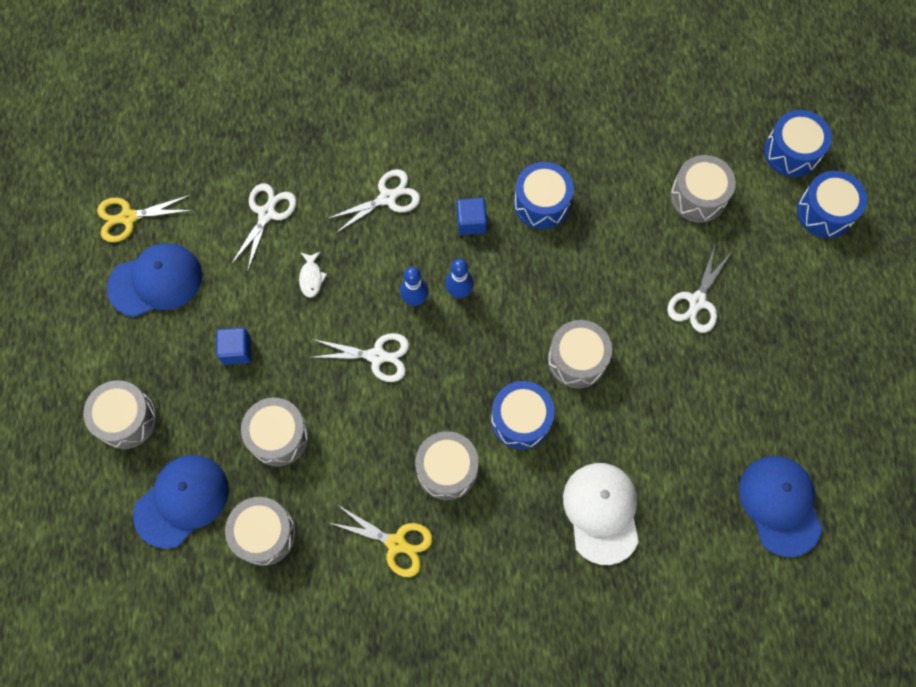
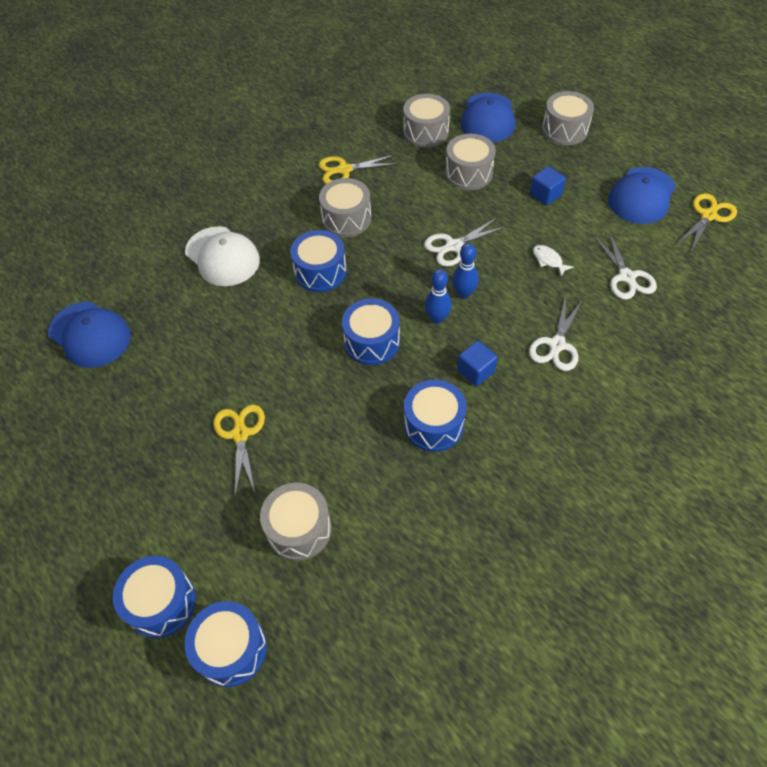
camera: 145 degrees right, 15 degrees down
(532, 309) = (372, 342): none -> blue drum
(577, 359) = (309, 331): grey drum -> none
(697, 301) = (240, 434): white scissors -> yellow scissors

